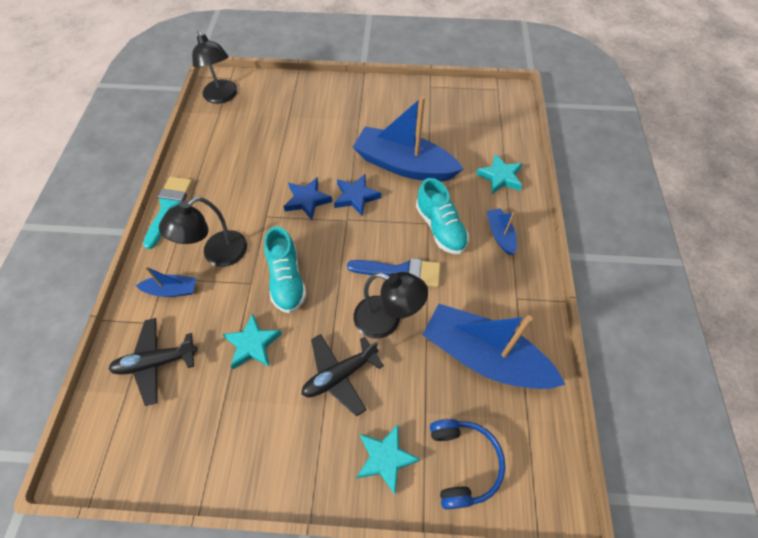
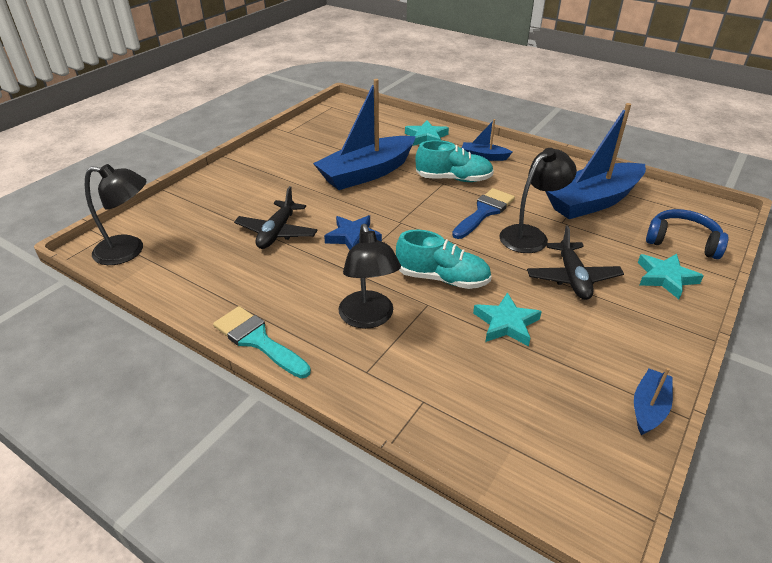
camera: 60 degrees left, 20 degrees down
(156, 362) = (484, 407): black plane -> black plane (277, 232)
(172, 290) = (390, 369): blue boat -> blue boat (648, 408)
(356, 197) = (378, 208): blue star -> none

